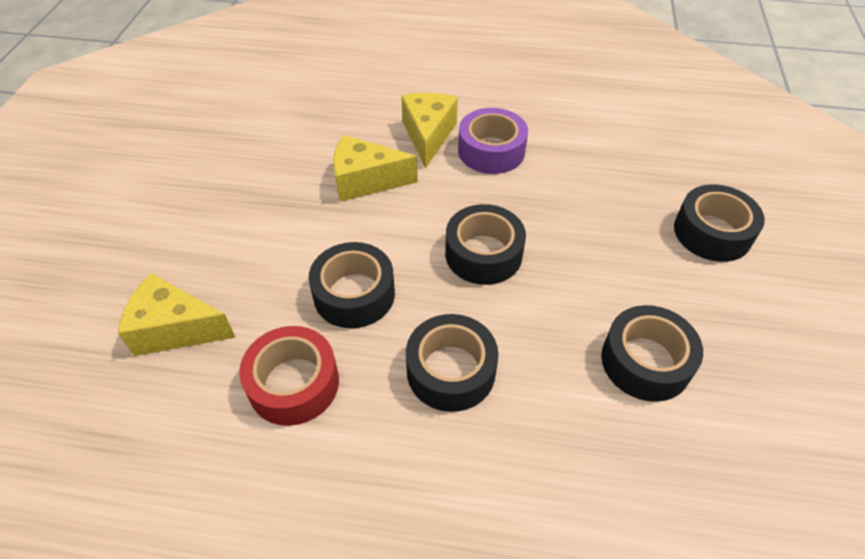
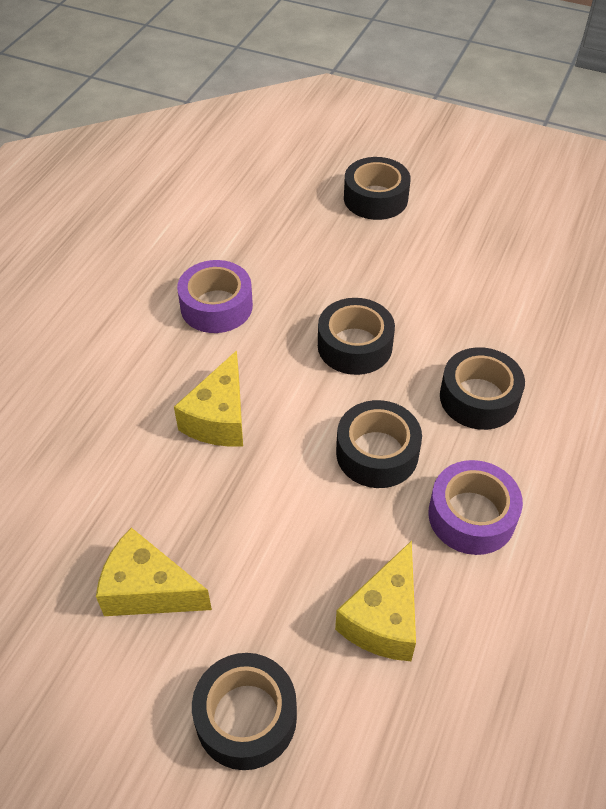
camera: 75 degrees left, 0 degrees up
(293, 383) = (471, 516): red tape -> purple tape
(428, 135) = (168, 351): yellow cheese -> yellow cheese (148, 590)
(645, 361) = (492, 278): black tape -> black tape (246, 717)

